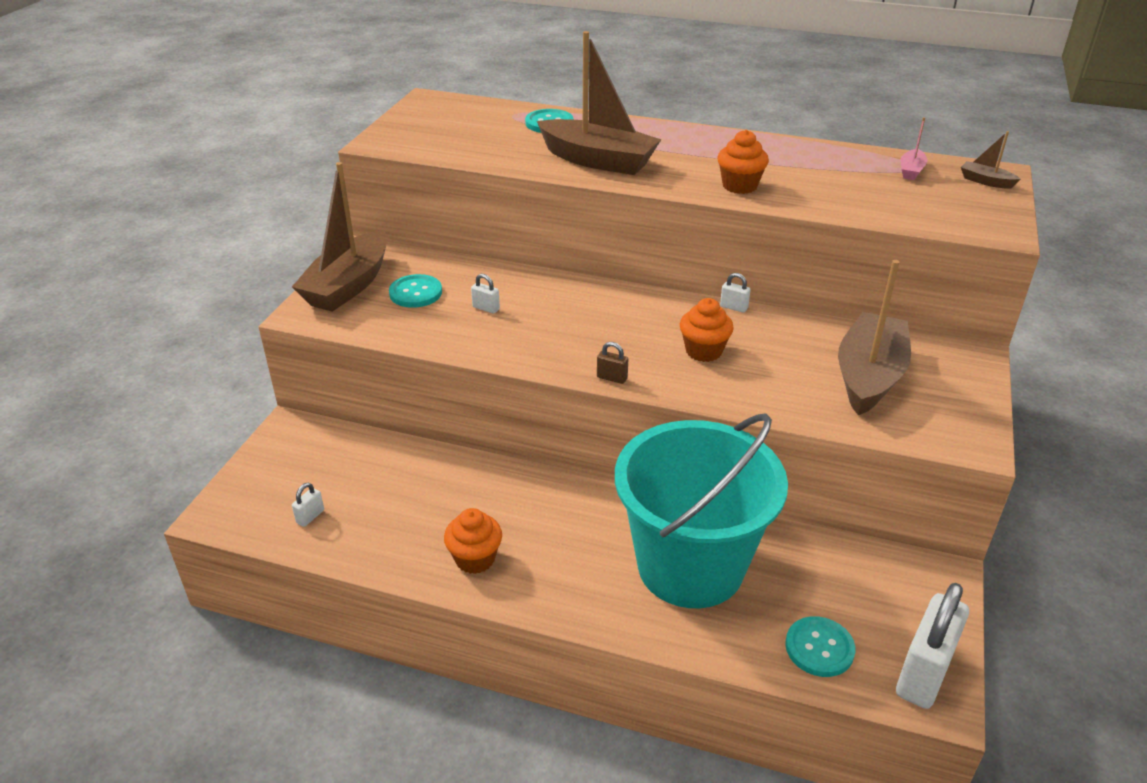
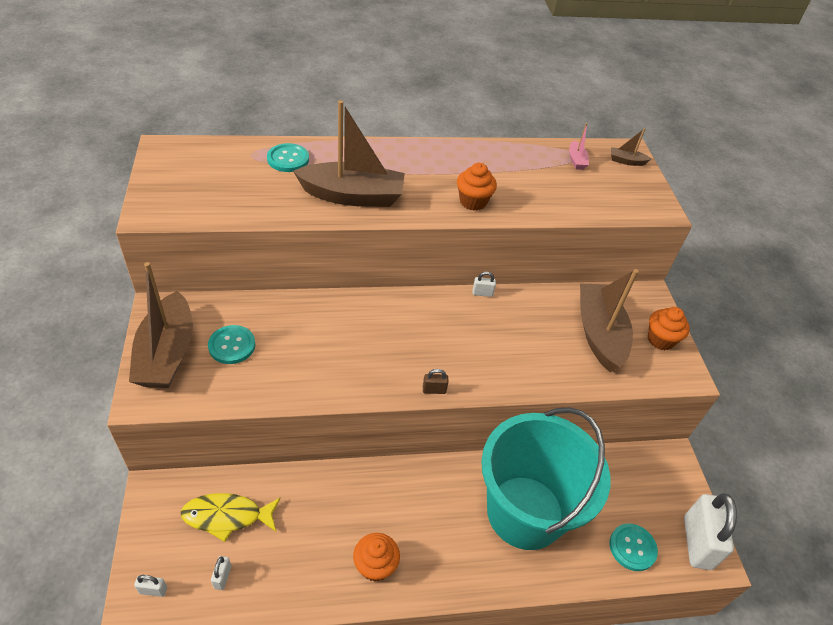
camera: 30 degrees left, 10 degrees up
(346, 468) = (227, 516): none -> yellow fish
(486, 308) = (300, 346): white padlock -> white padlock (153, 590)
(703, 351) = (484, 343): orange cupcake -> orange cupcake (660, 340)

